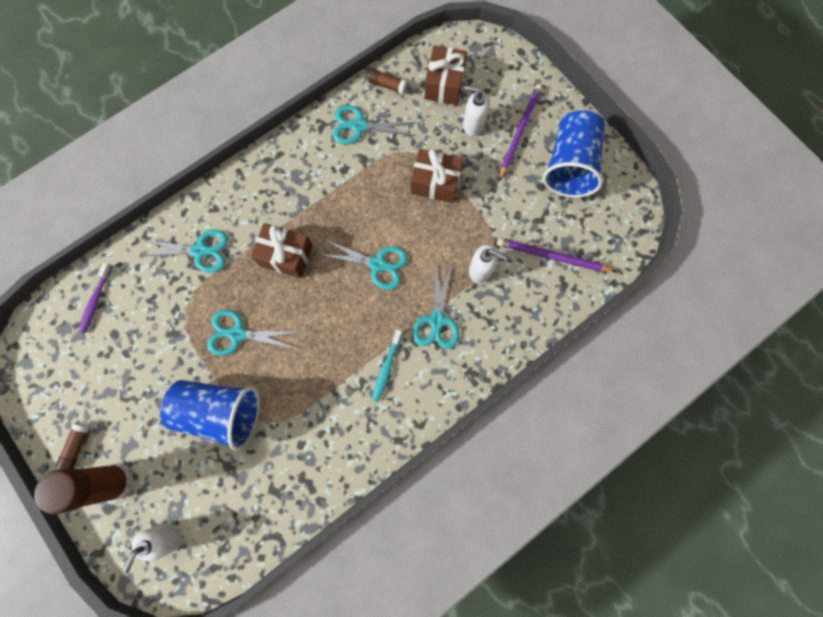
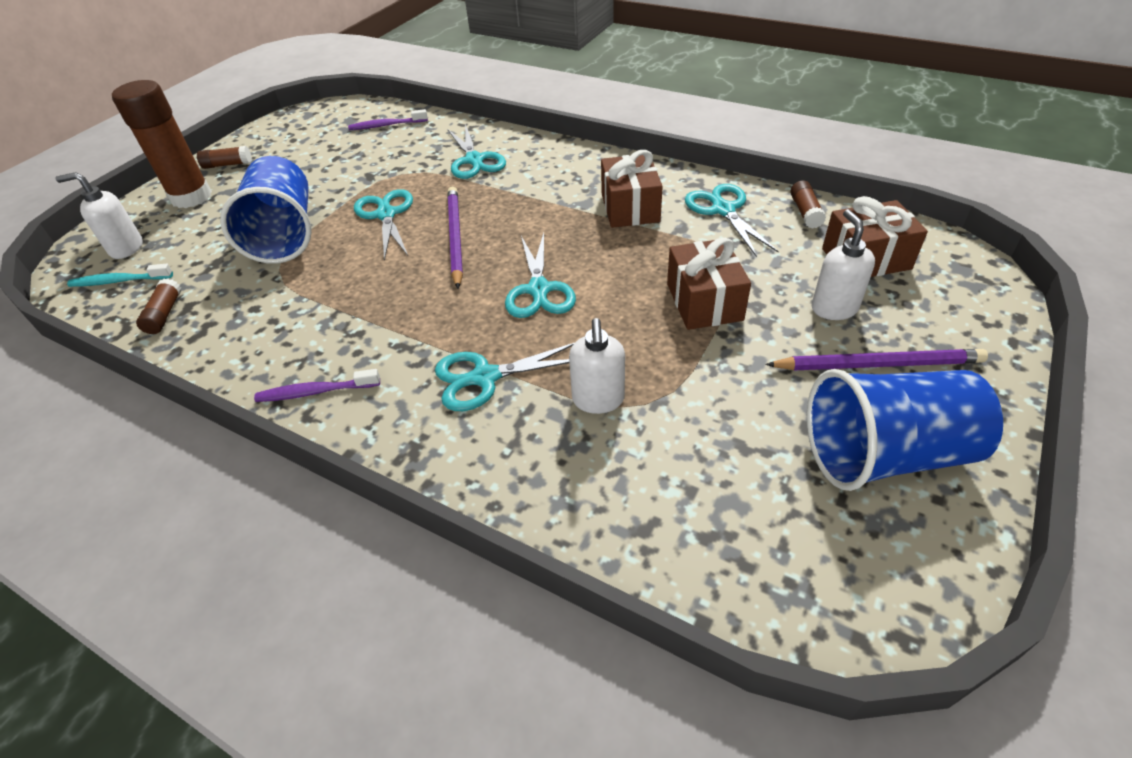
camera: 70 degrees right, 30 degrees down
(274, 508) = (164, 314): none -> brown glue stick
(286, 255) = (504, 215): brown gift -> brown gift (630, 208)
(386, 368) = (387, 349): turquoise toothbrush -> turquoise toothbrush (119, 281)
(402, 417) = (315, 392): none -> purple toothbrush
(552, 257) = (687, 490): purple pencil -> purple pencil (455, 237)

